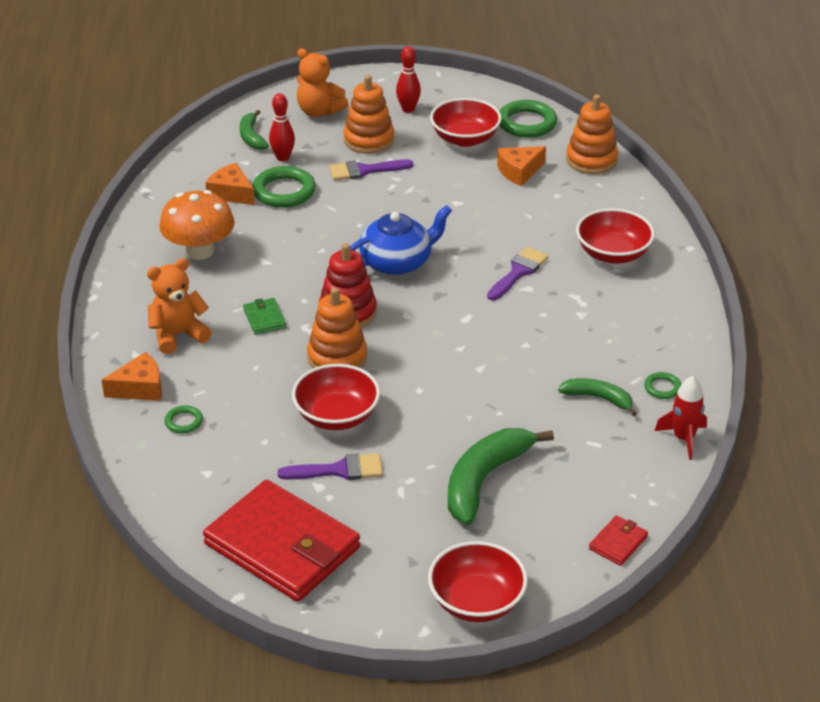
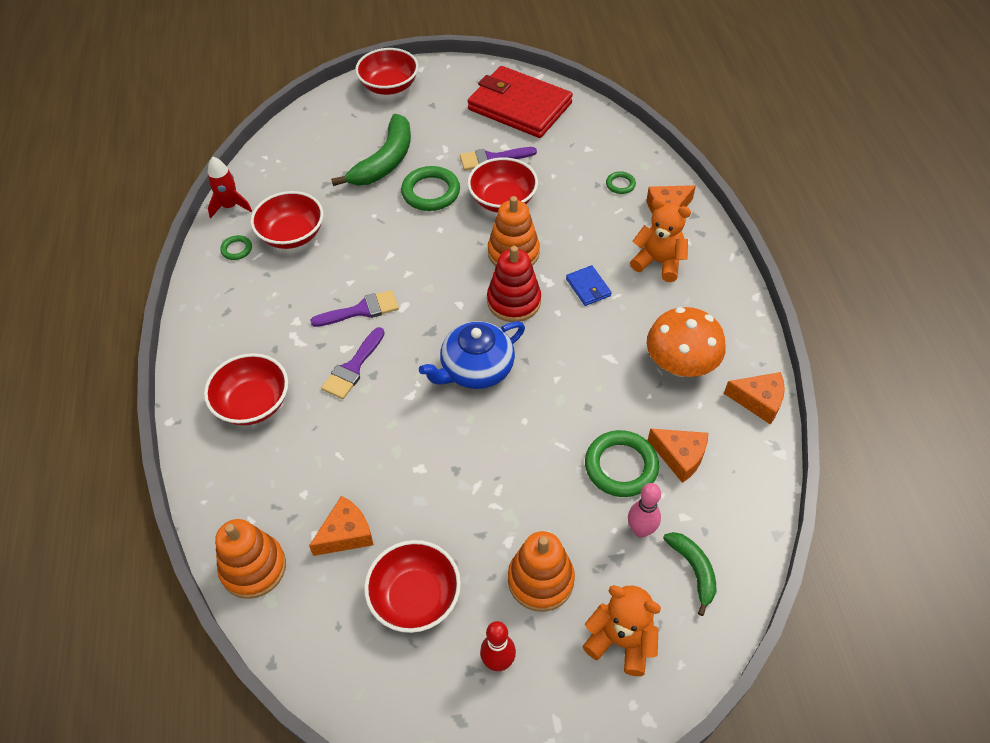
camera: 175 degrees right, 15 degrees up
(142, 221) = (758, 401): none -> orange cheese
(178, 335) = (658, 262): orange teddy bear -> orange teddy bear turned 120 degrees counterclockwise
(264, 318) = (588, 287): green wallet -> blue wallet
(283, 158) = (640, 530): red bowling pin -> pink bowling pin
(364, 170) = (535, 515): purple brush -> purple brush (361, 310)
(526, 123) = (332, 644): green ring -> green ring (431, 192)
(598, 398) = (292, 235): green banana -> red bowl
(618, 543) = (294, 128): red wallet -> none

